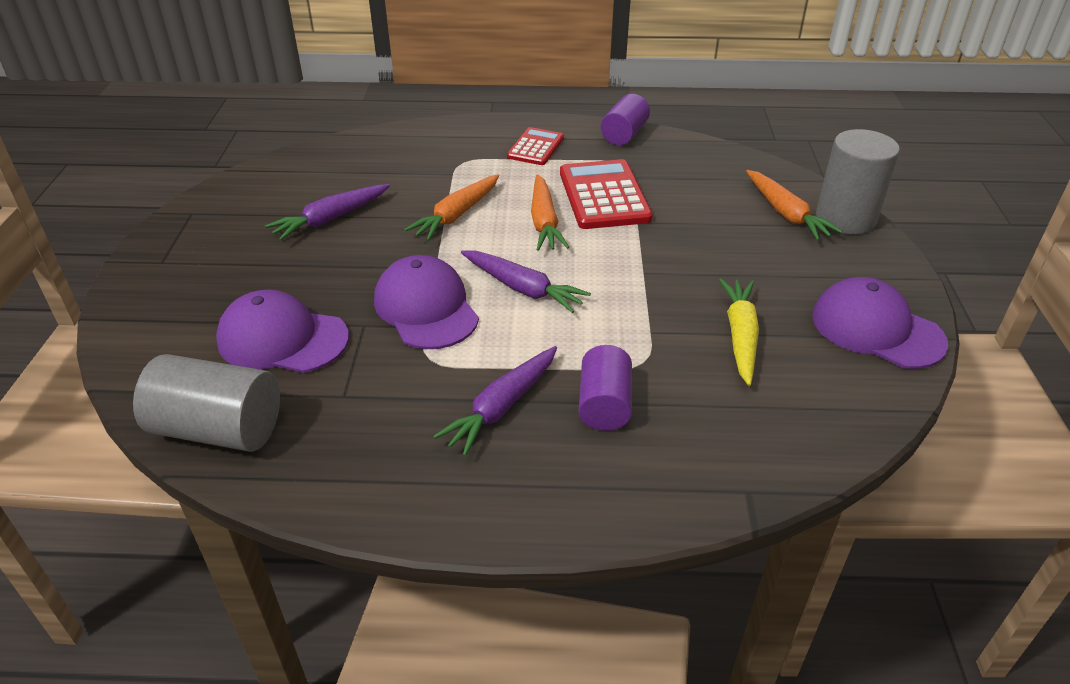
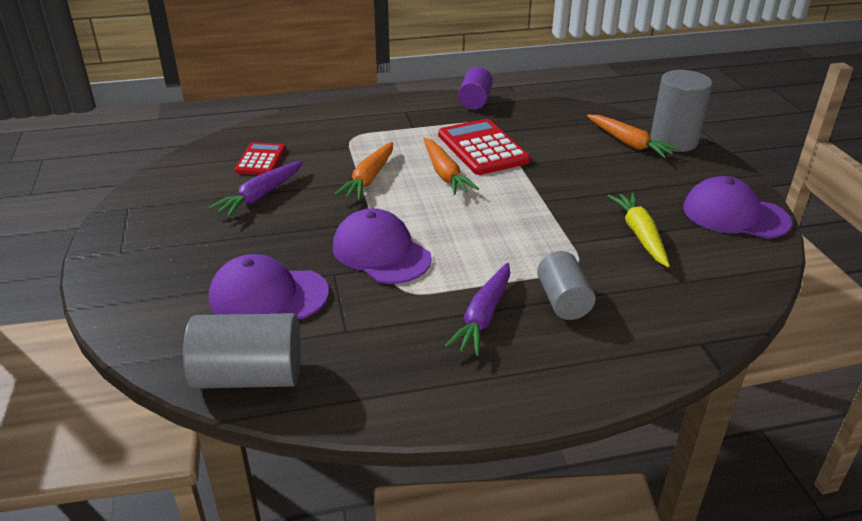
camera: 15 degrees left, 5 degrees down
(523, 289) = (453, 226): purple carrot -> none
(535, 147) = (408, 119): red calculator -> red calculator (260, 160)
(604, 405) = (563, 301): purple cylinder -> grey cylinder

